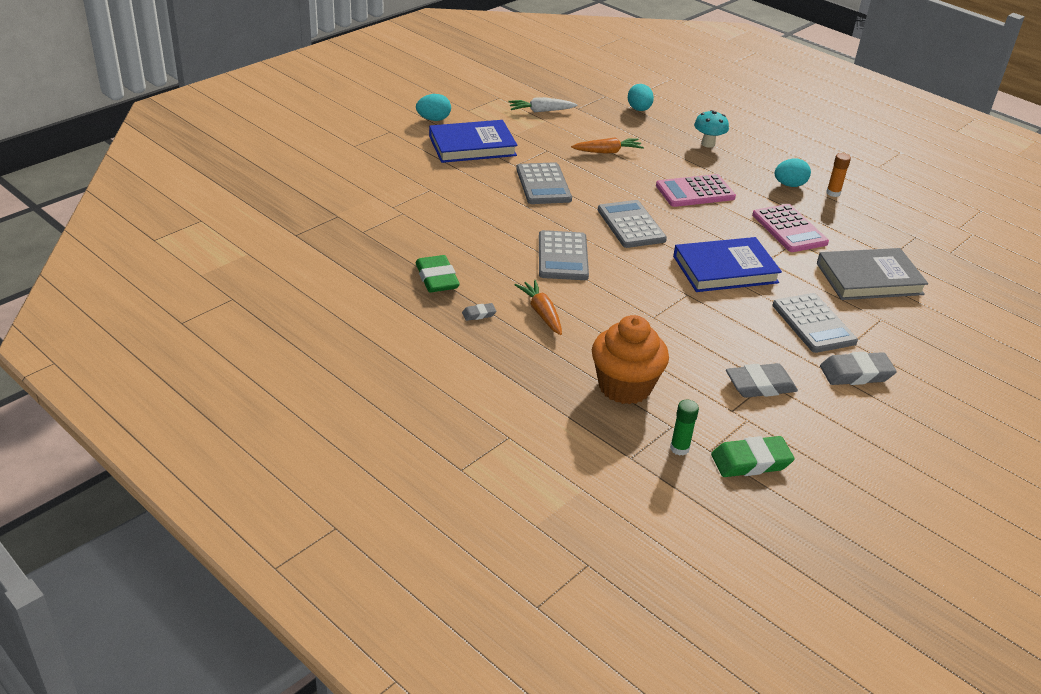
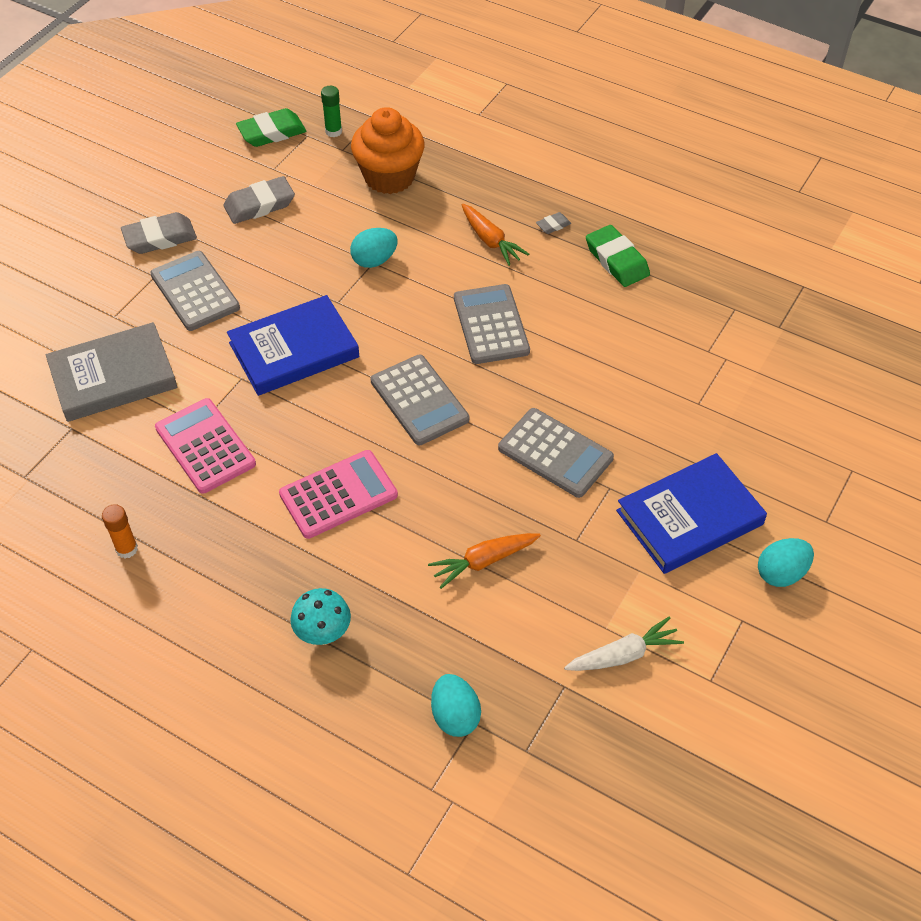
camera: 170 degrees right, 15 degrees up
(543, 184) = (555, 453): grey calculator -> grey calculator turned 150 degrees clockwise
(789, 185) = (193, 551): turquoise egg -> turquoise egg (374, 260)

